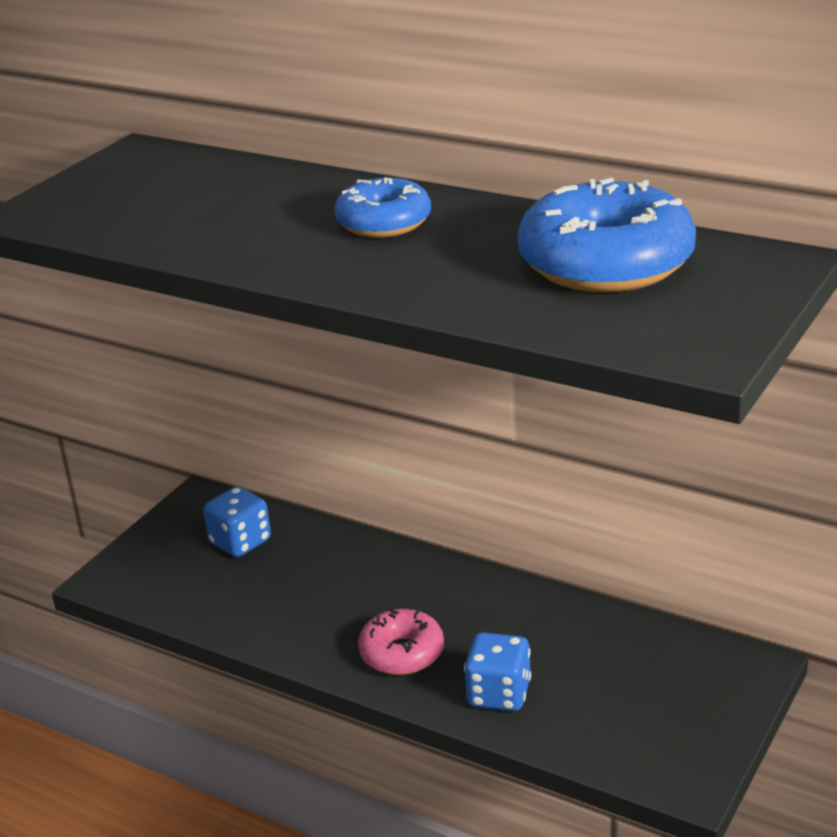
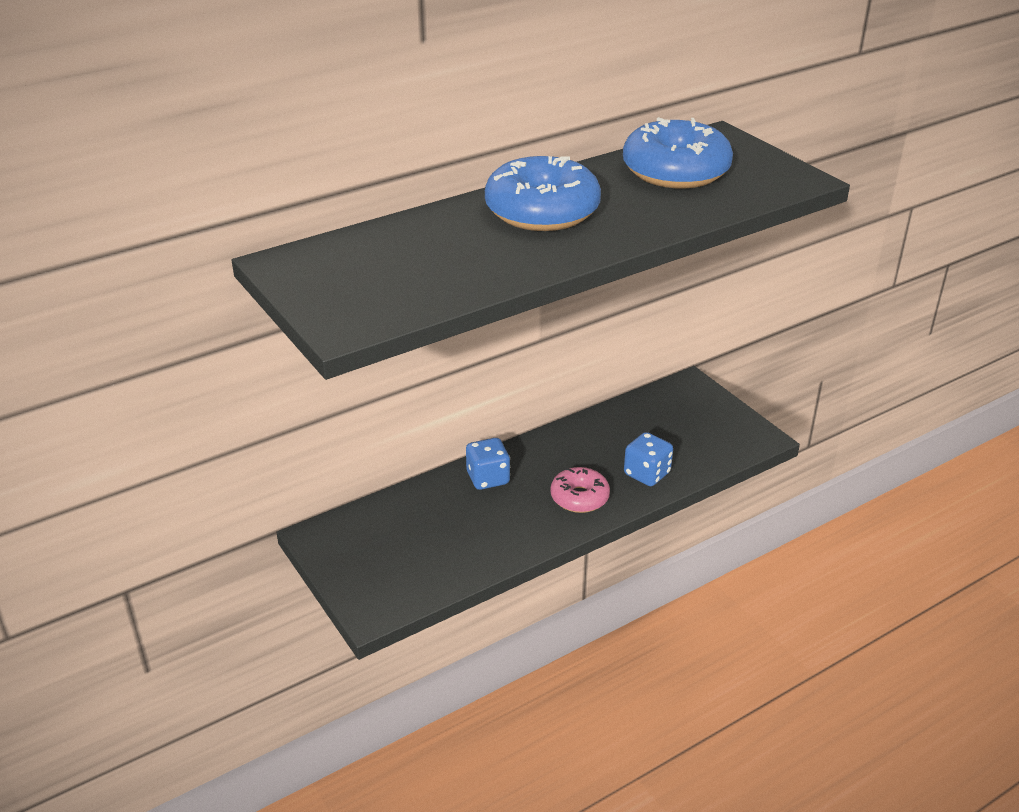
camera: 65 degrees left, 5 degrees up
(240, 542) = (393, 531): blue dice -> blue dice (488, 478)
(384, 223) = (542, 211): blue donut -> blue donut, size x1.68

